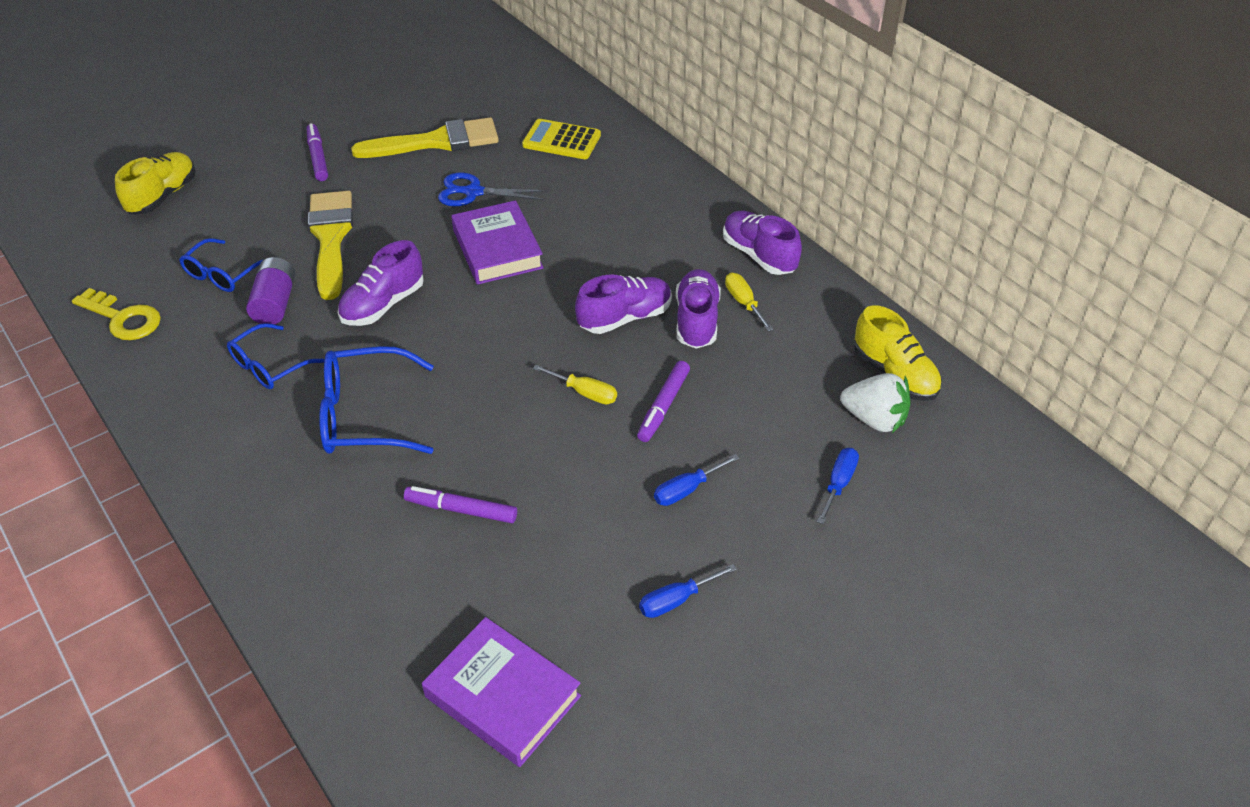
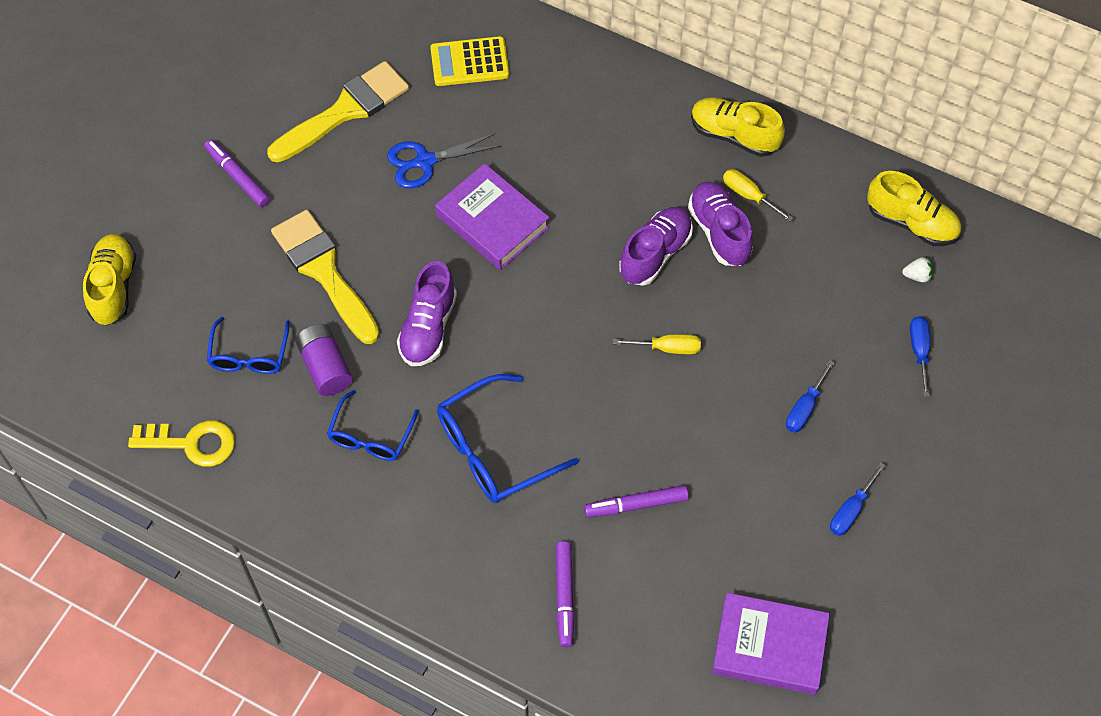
camera: 25 degrees left, 15 degrees up
(663, 406) = (741, 334): purple marker -> purple marker (564, 596)
(759, 255) = (734, 135): purple shoe -> yellow shoe
(874, 419) = (917, 276): white strawberry -> white strawberry, size x0.48

